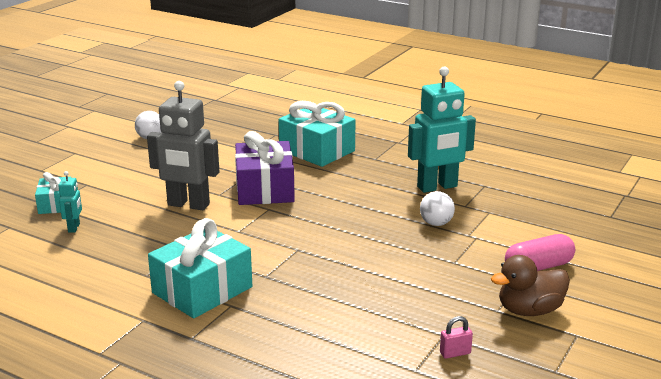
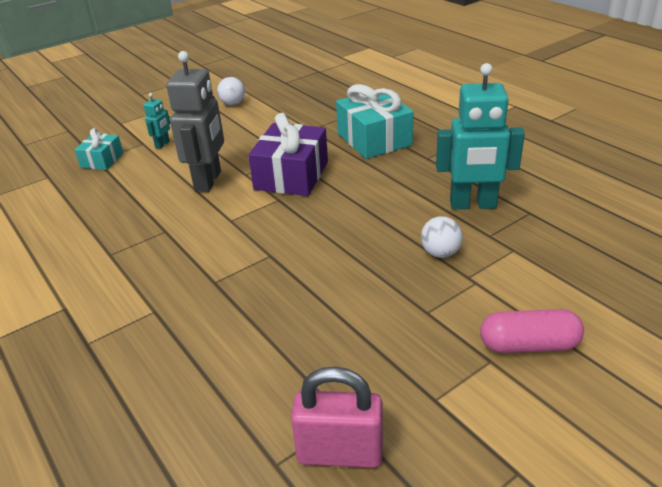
camera: 25 degrees right, 10 degrees up
(74, 228) = (95, 187): turquoise robot -> turquoise robot (162, 144)
(188, 205) = (208, 181): grey robot -> grey robot turned 120 degrees counterclockwise
(202, 290) = (143, 284): turquoise gift -> none
(455, 353) = (340, 453): pink padlock -> pink padlock, size x2.14
(529, 310) = (476, 411): brown duck -> none

